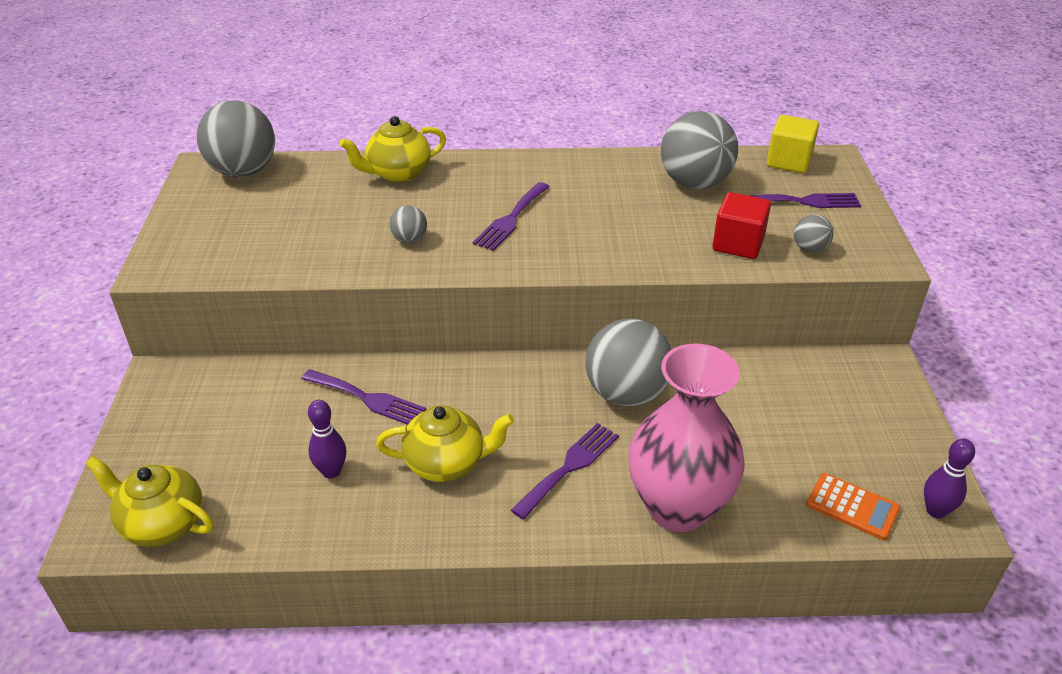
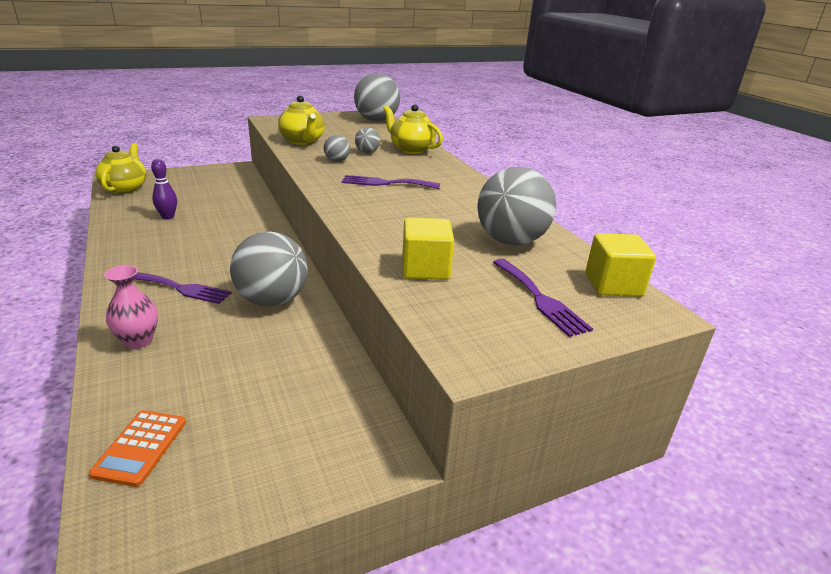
camera: 65 degrees right, 10 degrees down
(367, 399) = (235, 215): purple fork -> none
(447, 463) = (179, 246): yellow teapot -> yellow teapot (303, 141)
(678, 507) = (138, 341): pink vase -> pink vase, size x0.49
(738, 244) = (425, 269): red cube -> yellow cube
(809, 249) = (449, 308): grey ball -> grey ball (367, 152)
(935, 511) = (134, 521): purple bowling pin -> none

